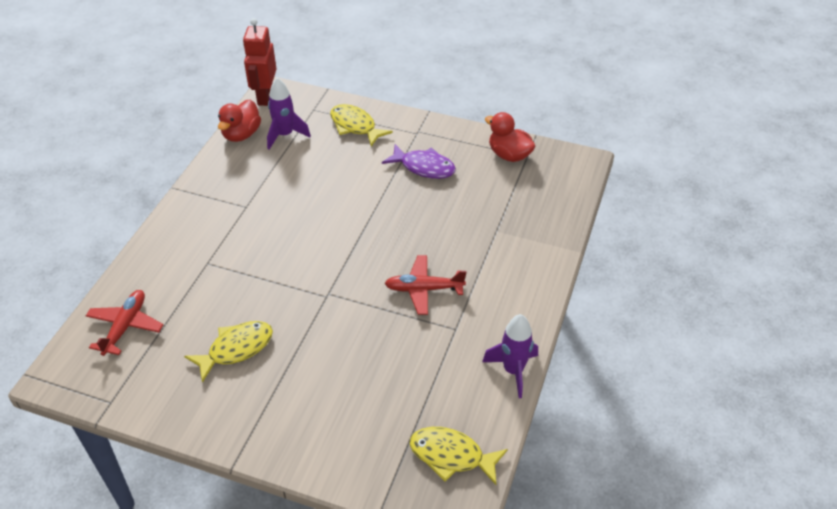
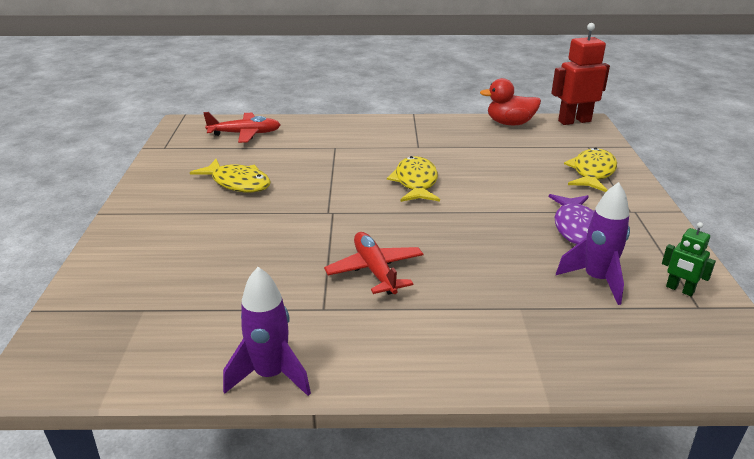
camera: 70 degrees right, 15 degrees down
(285, 135) = (533, 142): purple rocket -> purple rocket (596, 280)
(451, 456) = (118, 347): yellow fish -> yellow fish (415, 182)
(509, 155) = (679, 289): red duck -> green robot

